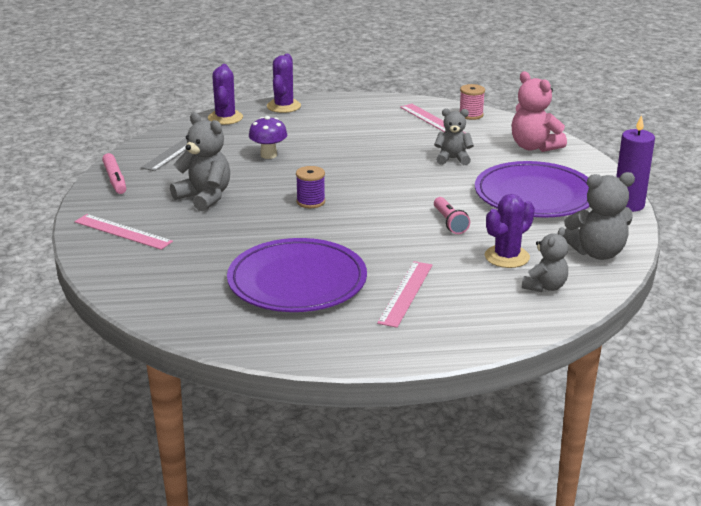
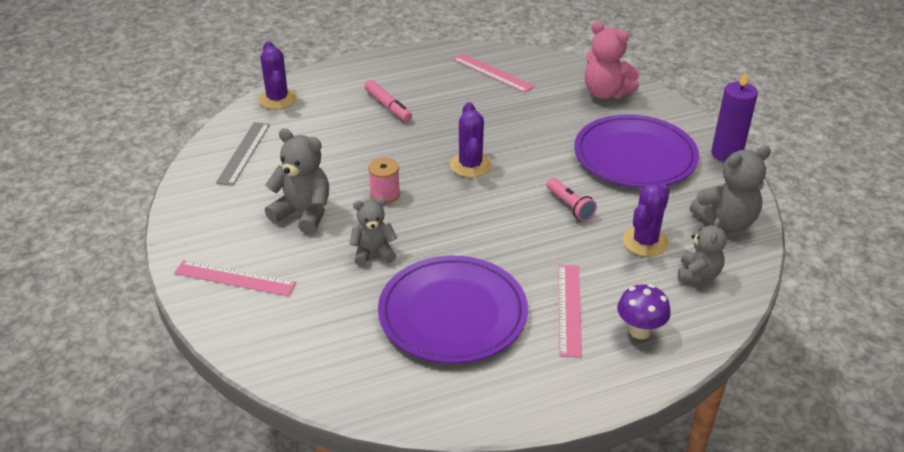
camera: 15 degrees left, 10 degrees up
(115, 179) = (193, 204): pink marker -> pink marker (388, 106)
(268, 155) = (346, 144): purple mushroom -> purple mushroom (640, 331)
(283, 106) = (333, 74): purple cactus -> purple cactus (470, 165)
(310, 202) = (418, 201): purple spool -> none
(453, 159) = (535, 121): grey teddy bear -> grey teddy bear (373, 253)
(471, 115) = (527, 60): pink spool -> pink spool (385, 194)

